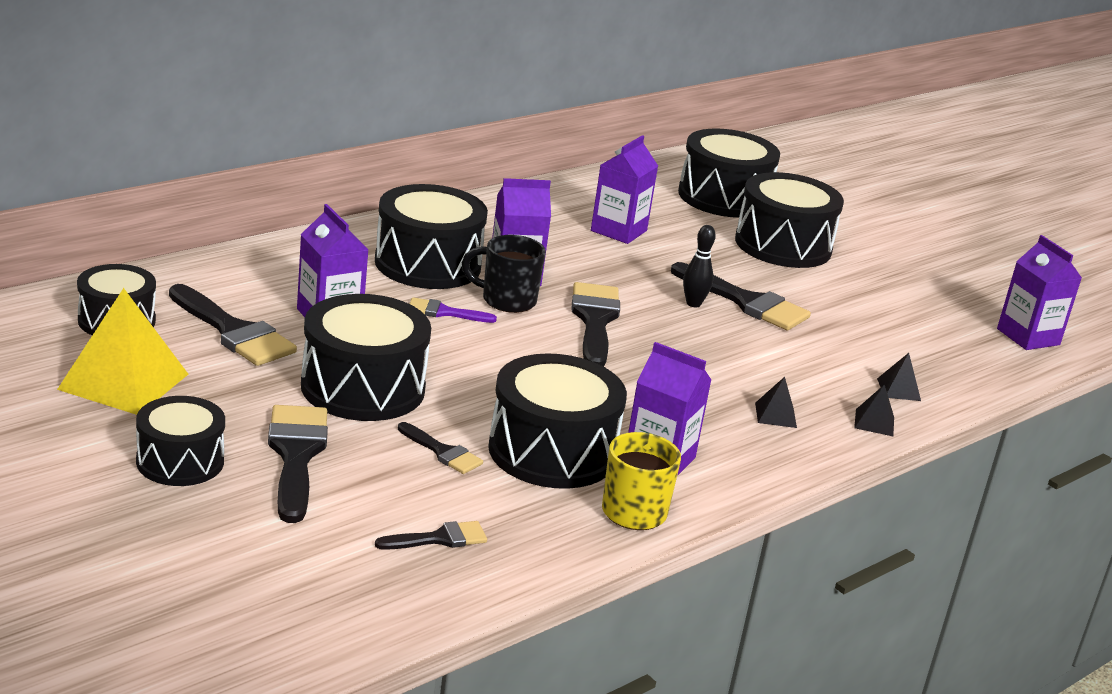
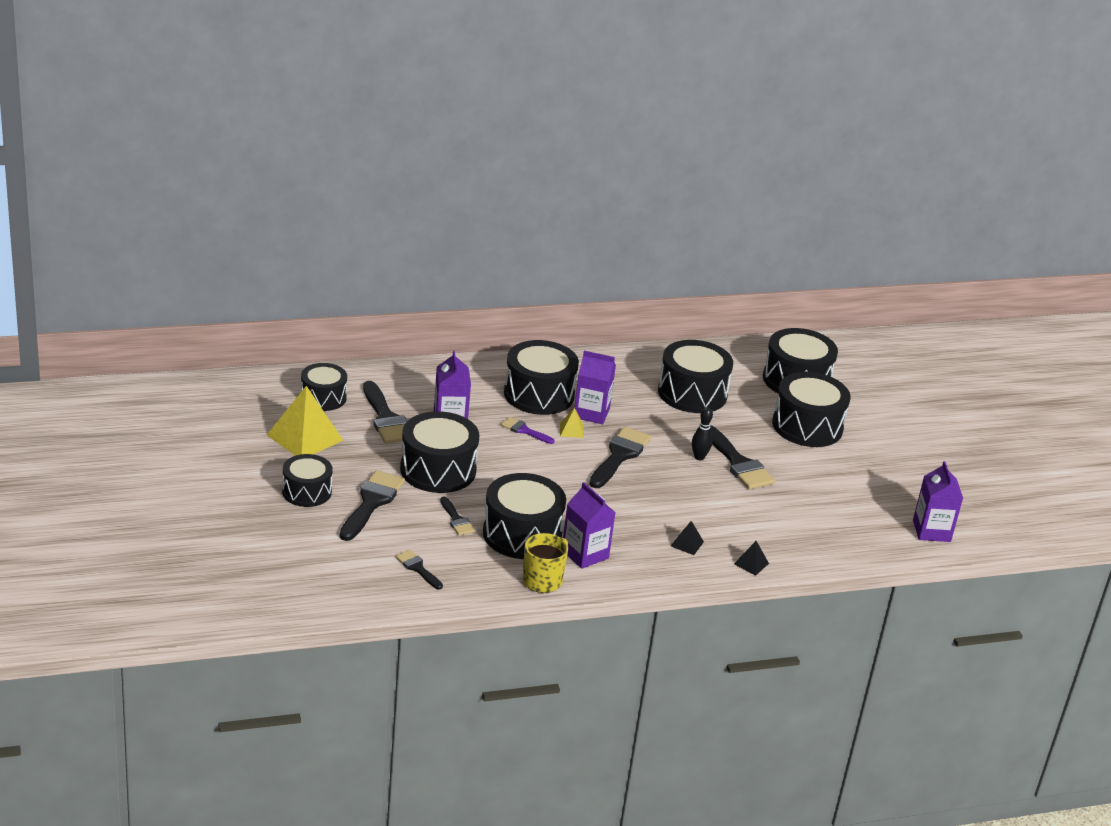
camera: 25 degrees right, 5 degrees up
(439, 539) = (417, 568): black brush -> black brush turned 135 degrees counterclockwise
(507, 300) = (571, 430): black mug -> yellow pyramid
(618, 231) = (692, 393): purple carton -> black drum
(898, 389) = (791, 546): black pyramid -> none

